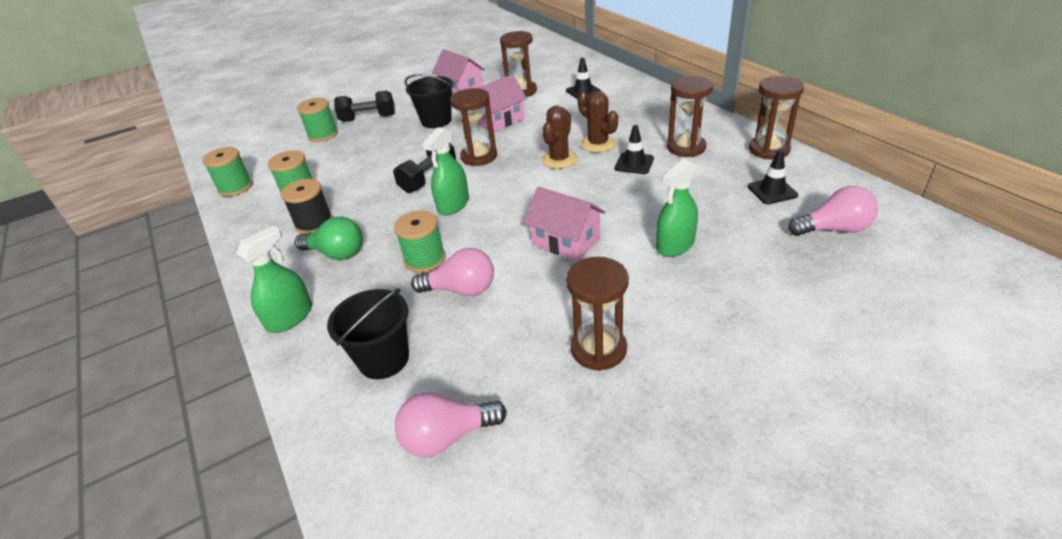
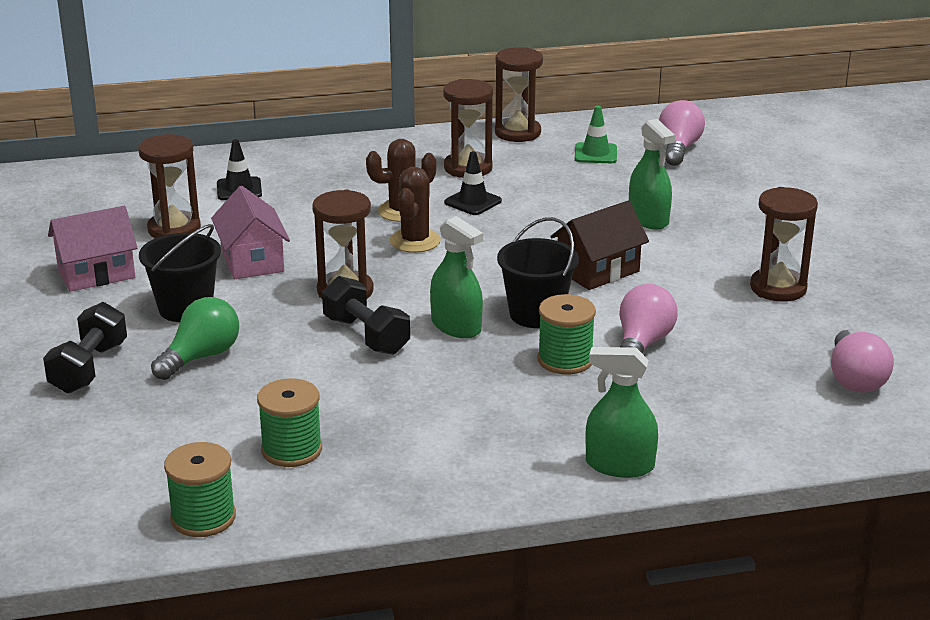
camera: 75 degrees left, 10 degrees down
(289, 317) = (619, 465): green spray bottle -> green spray bottle turned 45 degrees counterclockwise
(314, 223) = (403, 439): black spool -> none
(323, 135) = (98, 418): green spool -> none
(337, 253) = (501, 423): green light bulb -> green light bulb (201, 357)
(384, 359) = (732, 404): black bucket -> black bucket (536, 314)
(559, 159) = (415, 241): brown cactus -> brown cactus turned 60 degrees clockwise
(566, 241) = (598, 271): pink house -> brown house
(772, 191) = (595, 154): black traffic cone -> green traffic cone

